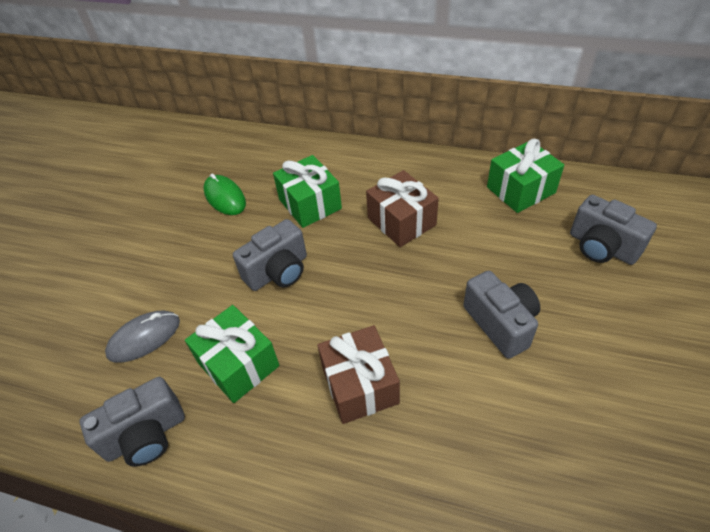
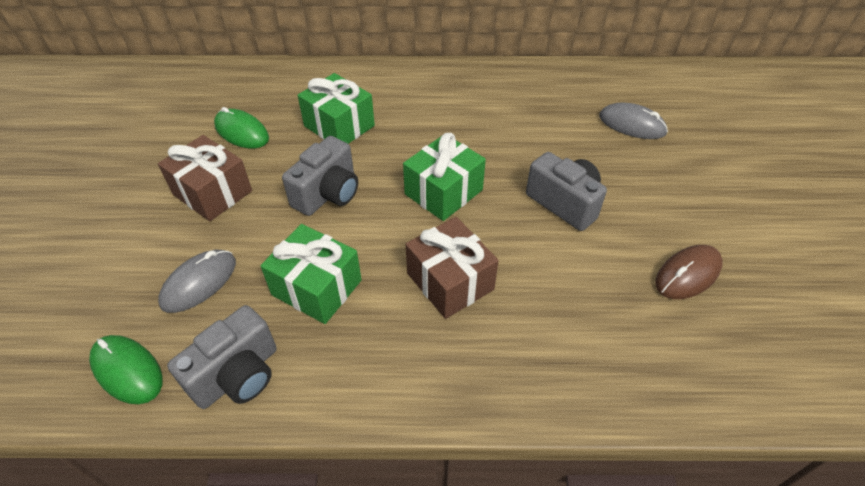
camera: 20 degrees left, 0 degrees up
(63, 408) = (127, 370): none -> green mouse
(401, 221) = (440, 129): brown gift -> brown gift (212, 193)
(520, 190) = (544, 86): green gift -> green gift (443, 192)
(602, 247) = (632, 125): grey camera -> grey mouse
(609, 433) = (687, 274): none -> brown mouse

